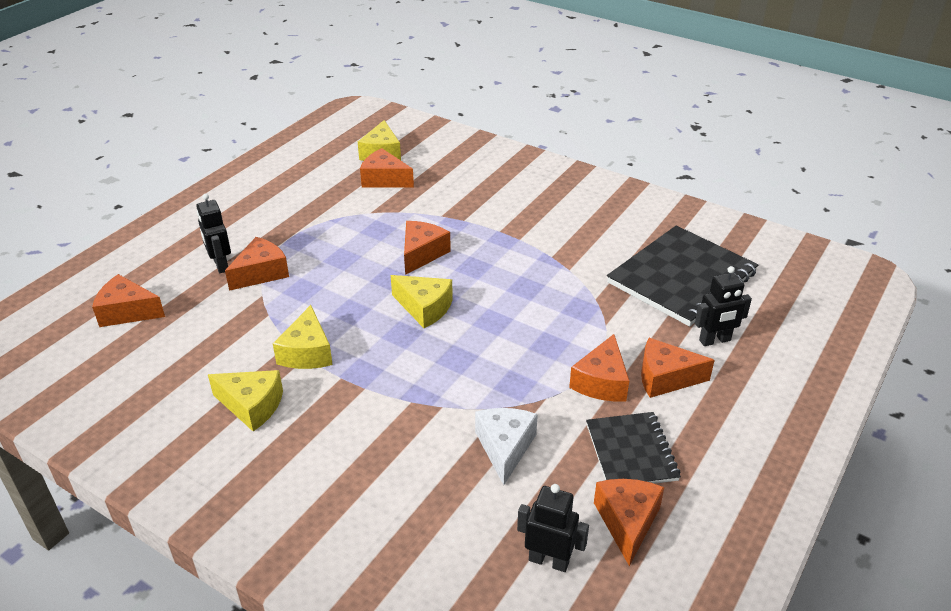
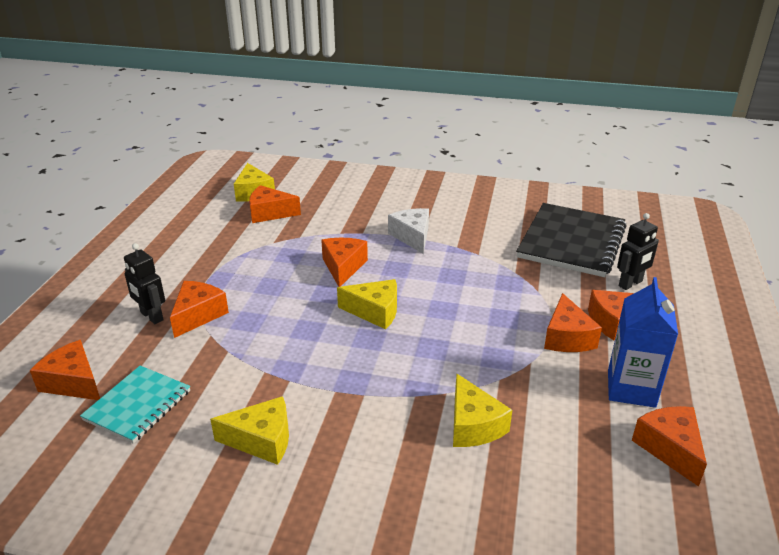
camera: 20 degrees left, 5 degrees down
(127, 312) = (73, 382): orange cheese -> orange cheese turned 45 degrees clockwise
(167, 346) = (138, 405): none -> turquoise notebook
(307, 352) = (288, 376): yellow cheese -> yellow cheese (473, 425)
(505, 448) = (525, 414): white cheese -> white cheese (412, 236)
(549, 560) = (630, 503): black robot -> none
(631, 452) = (631, 388): black notebook -> blue carton

